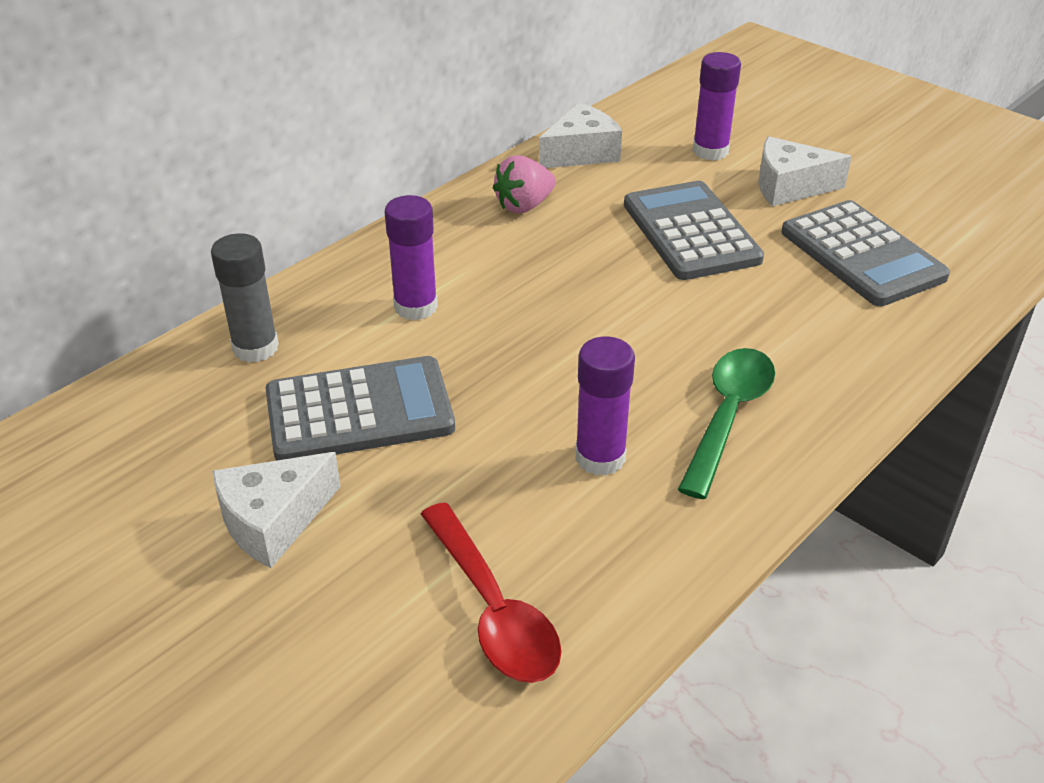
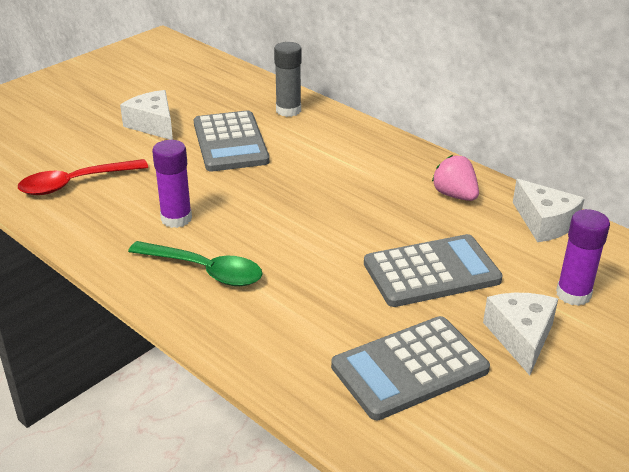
camera: 90 degrees right, 5 degrees down
(415, 307) = (327, 156): purple glue stick -> none

